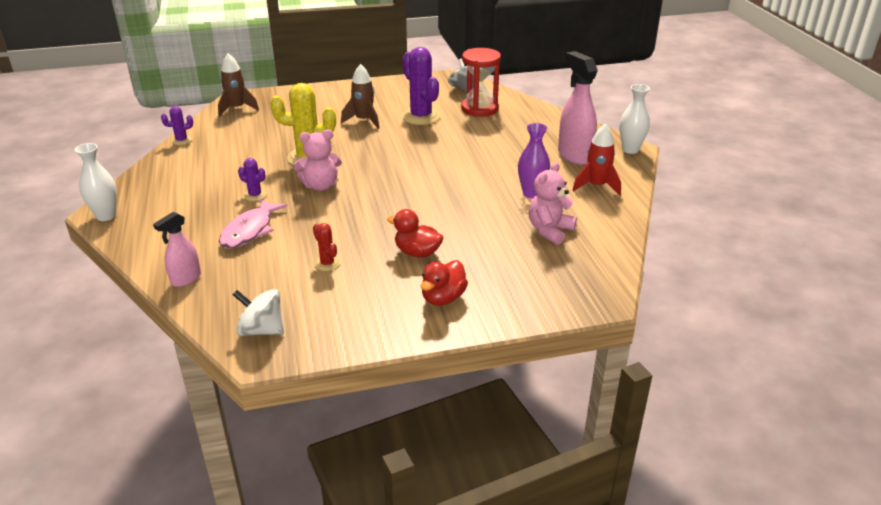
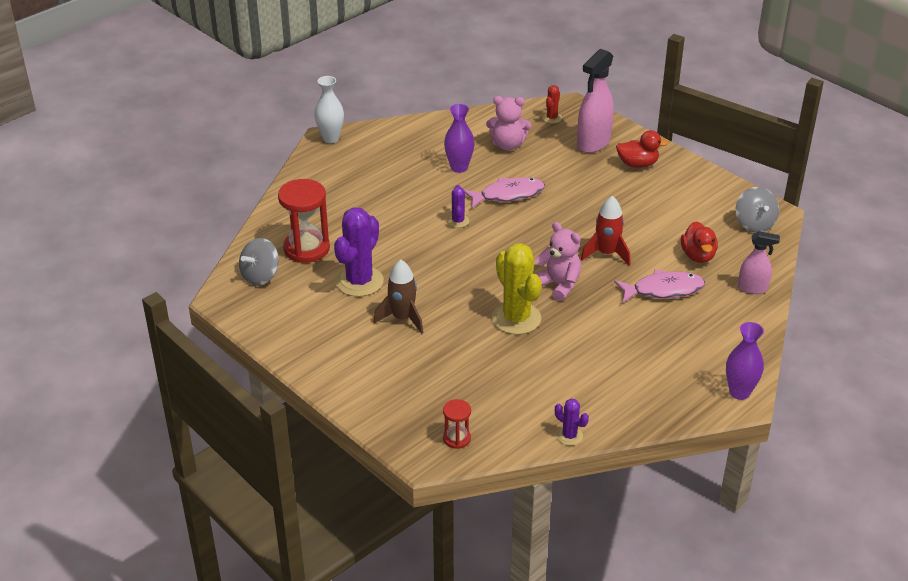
camera: 120 degrees left, 5 degrees up
(106, 216) = (739, 392): white vase -> purple vase
(237, 109) = (457, 438): brown rocket -> red hourglass
(255, 195) = (613, 317): purple cactus -> purple cactus (458, 221)
(261, 330) = (754, 224): white spinning top -> grey spinning top
(327, 263) = (658, 229): red cactus -> red cactus (552, 118)
(417, 252) = (599, 193): red duck -> red duck (698, 256)
(465, 204) = (508, 195): none -> pink fish
(574, 155) = (368, 164): pink spray bottle -> pink spray bottle (593, 143)
(596, 186) = (416, 140): red rocket -> red rocket (606, 253)

